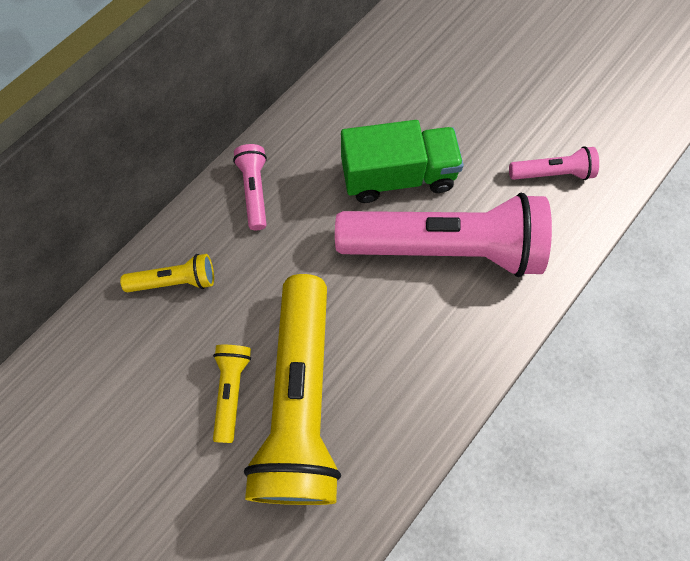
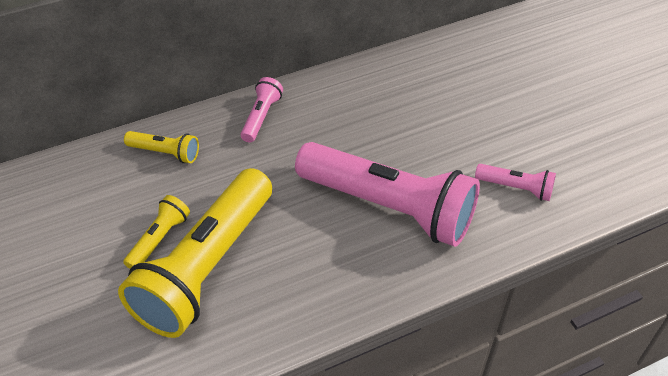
camera: 25 degrees right, 20 degrees down
(397, 176) = (380, 145): green truck -> none

